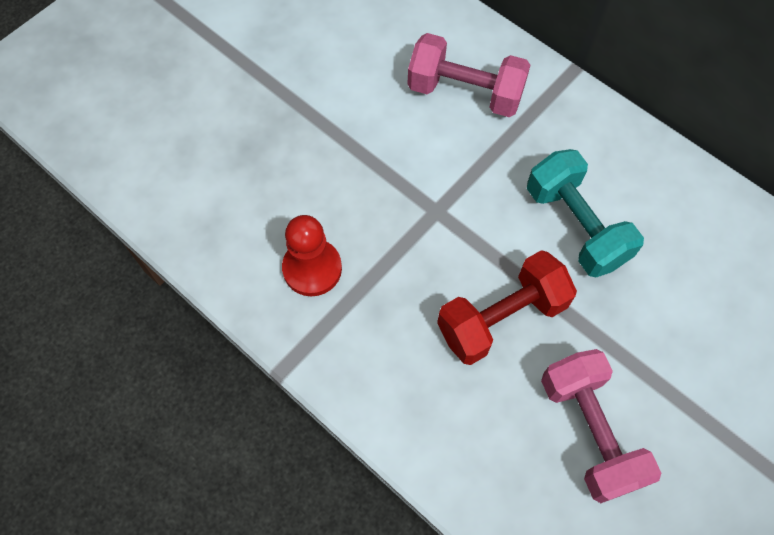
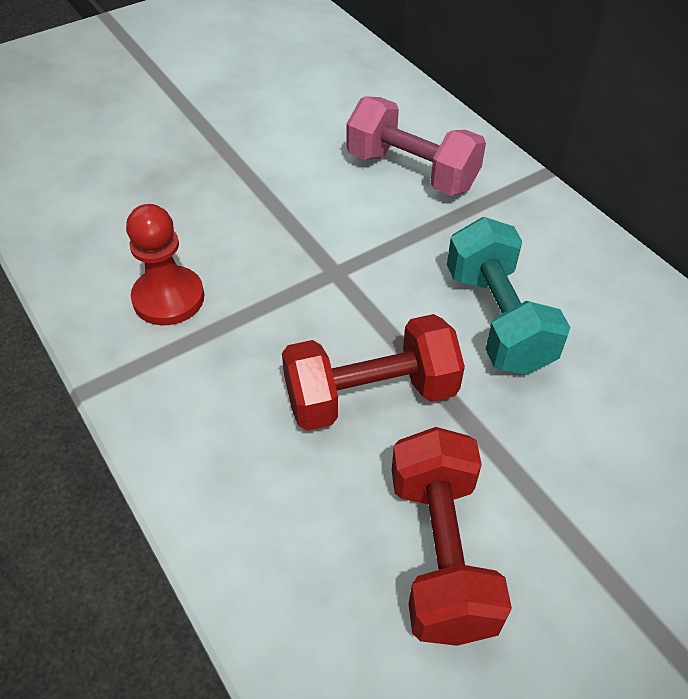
camera: 15 degrees right, 15 degrees down
(589, 431) = (440, 553): pink dumbbell -> red dumbbell

